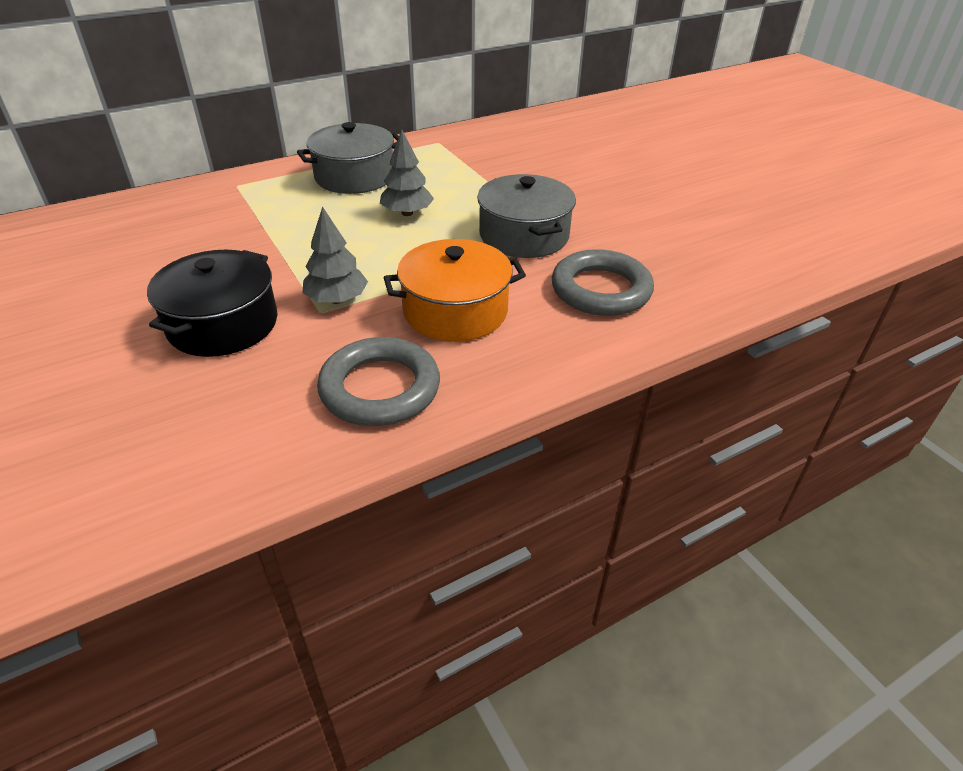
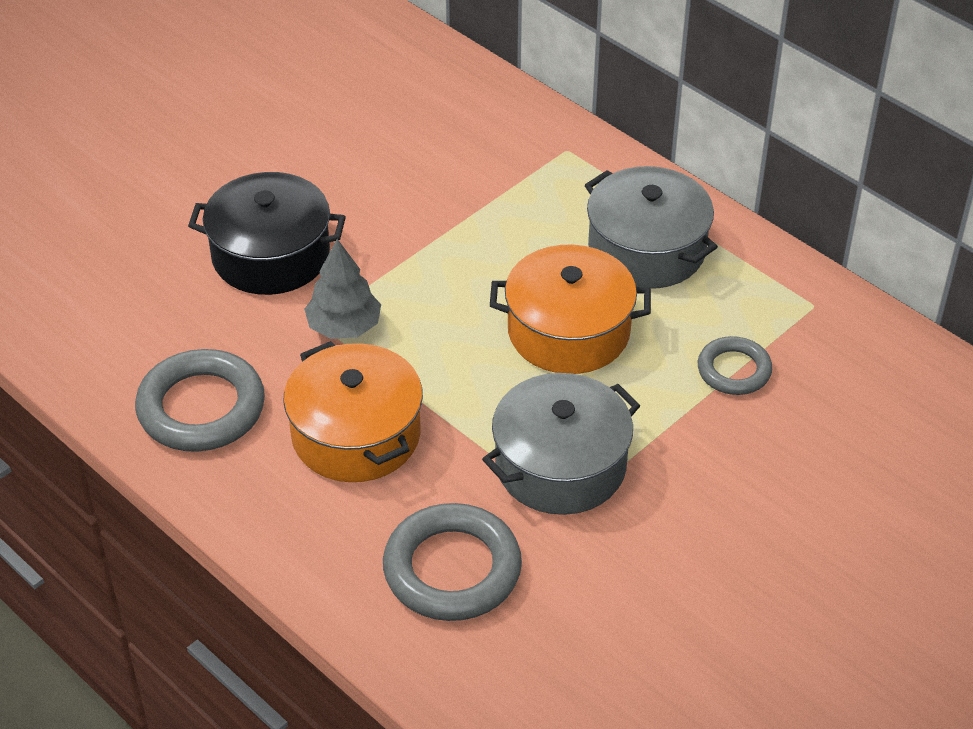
camera: 75 degrees right, 5 degrees up
(407, 213) = (568, 331): grey tree -> orange pot
(474, 171) = (734, 370): none -> grey ring

